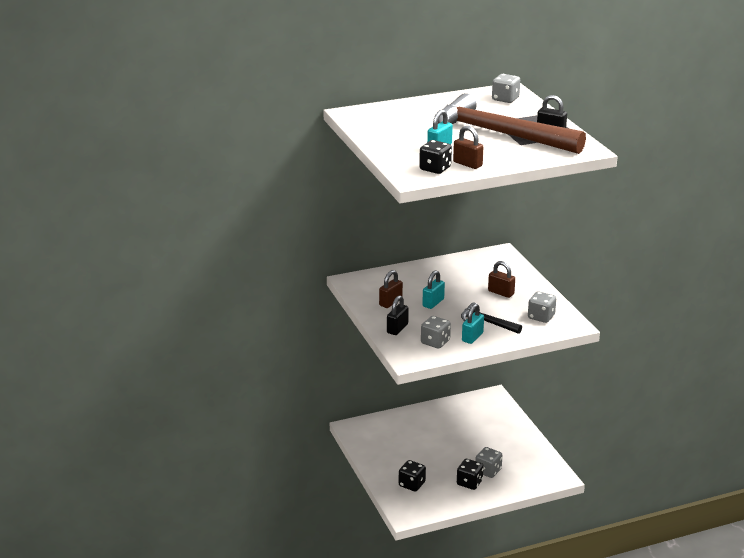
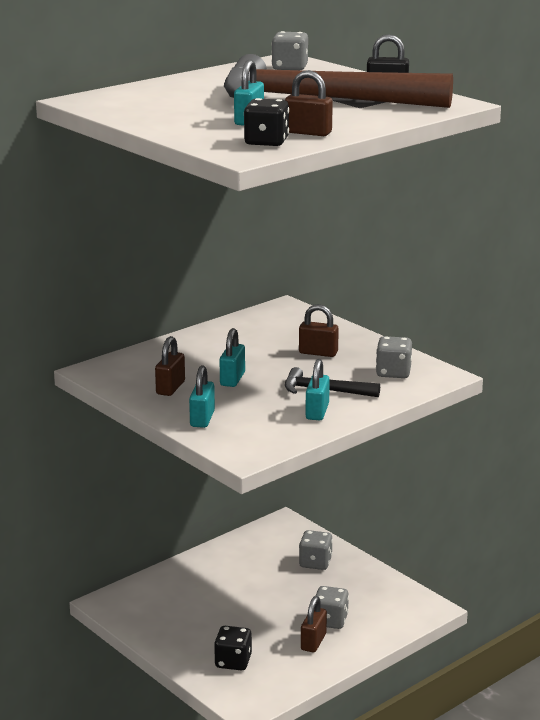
camera: 20 degrees left, 5 degrees down
(397, 328) = (202, 419): black padlock -> turquoise padlock
(435, 342) = (269, 427): grey dice -> grey dice (315, 563)
(469, 483) = (313, 642): black dice -> brown padlock

